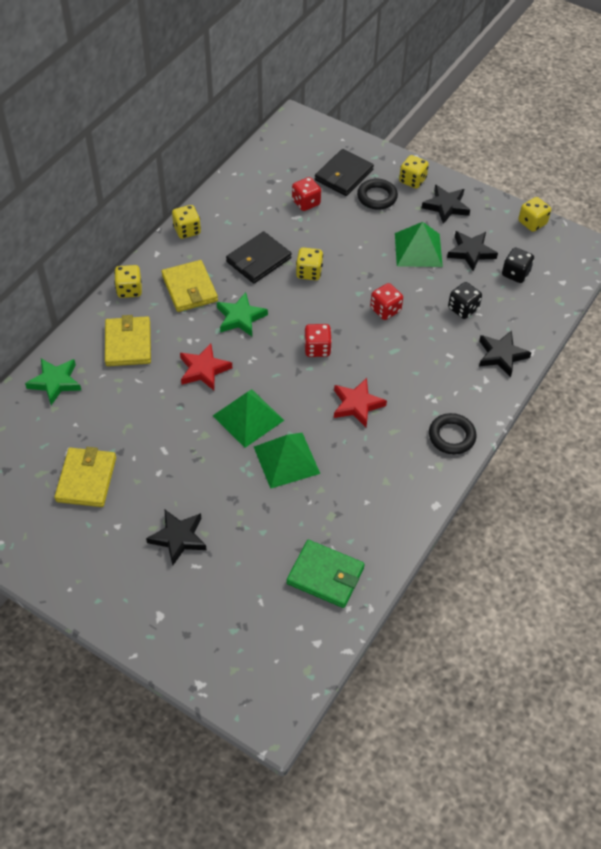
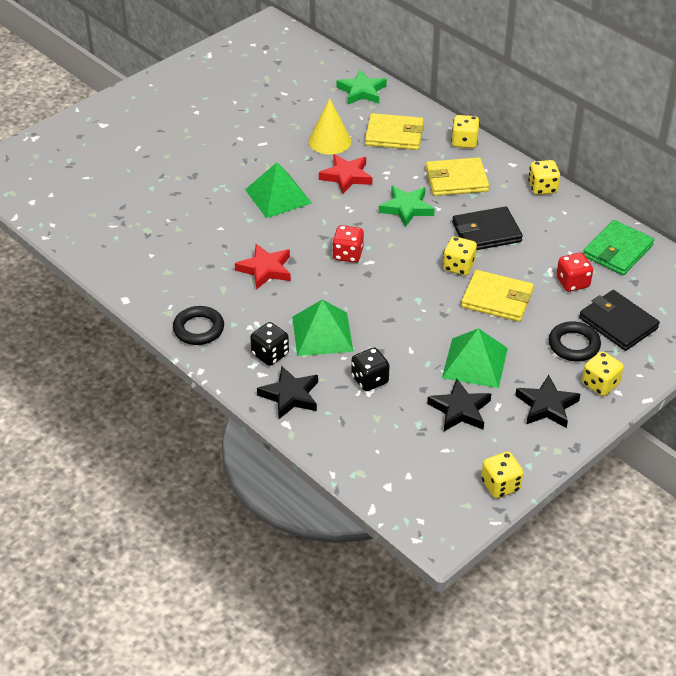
camera: 105 degrees right, 10 degrees down
(86, 479) = (250, 100): yellow wallet -> yellow wallet (497, 299)
(148, 393) = (329, 141): none -> yellow cone
(178, 538) = (169, 141): black star -> none
(258, 260) = (486, 232): black wallet -> black wallet turned 75 degrees counterclockwise
(286, 460) = (220, 212): green pyramid -> green pyramid (322, 334)
(325, 575) = (90, 216): green wallet -> green wallet (618, 251)
(385, 310) = (386, 315): red dice -> none
(515, 274) = (413, 443): black dice -> black dice (270, 354)

